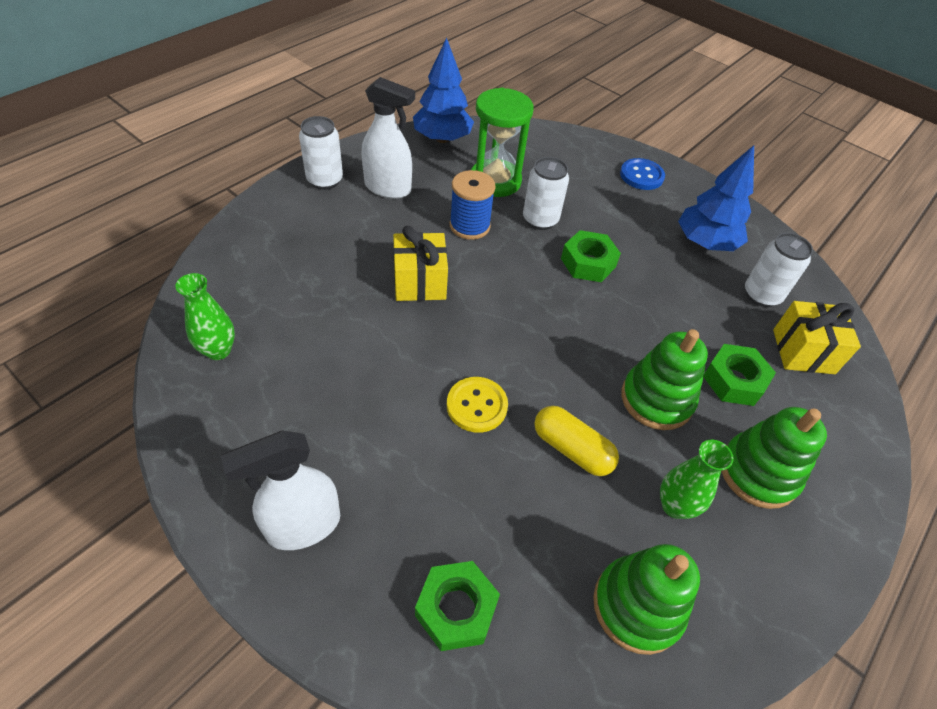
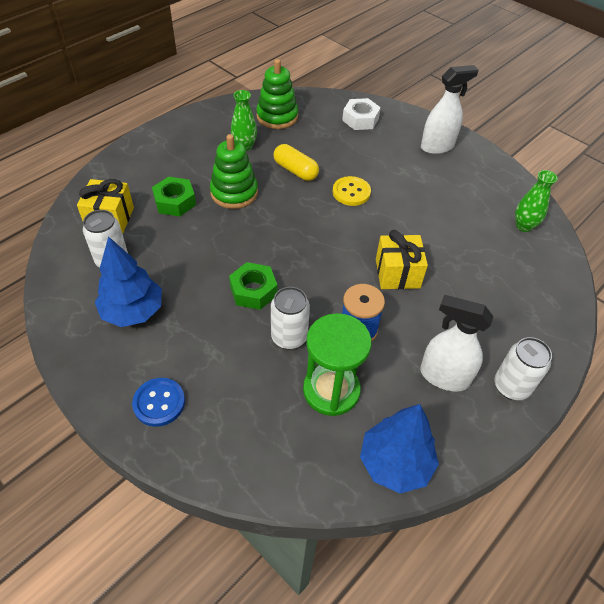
camera: 175 degrees left, 0 degrees up
(456, 609) = (360, 119): green nut -> white nut
(758, 472) = (189, 157): green stacking toy -> none

